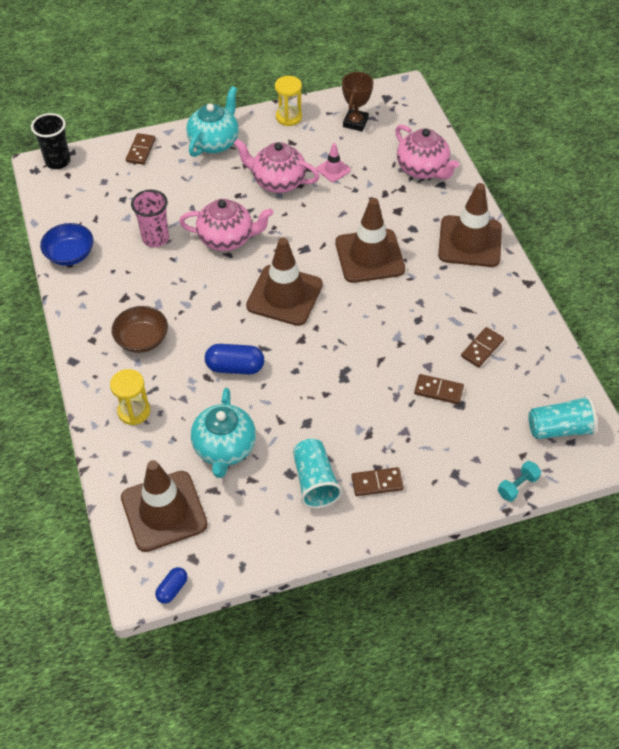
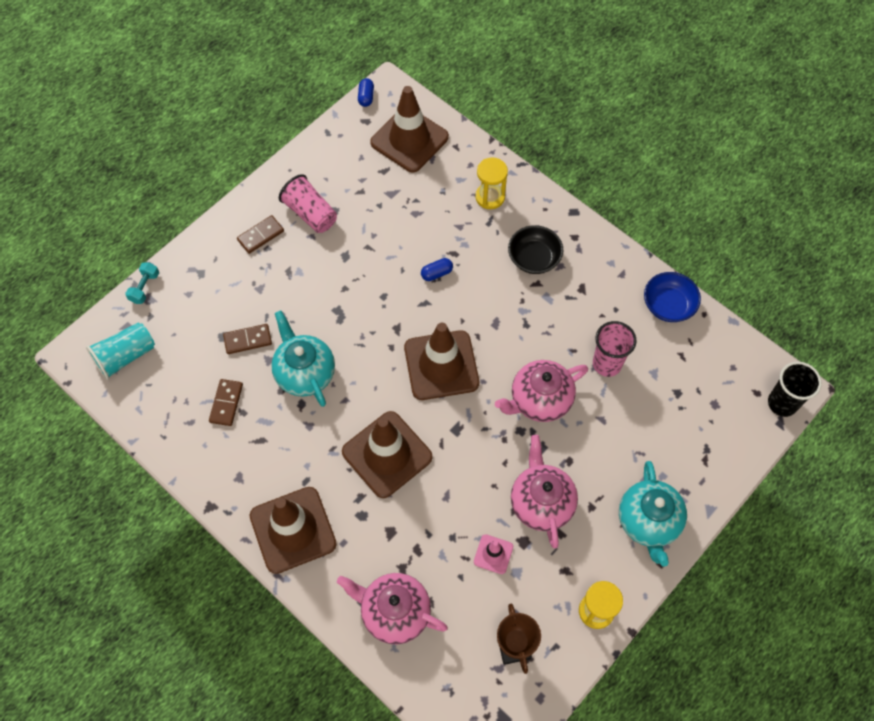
camera: 150 degrees right, 10 degrees up
(141, 150) = (714, 465): brown domino -> none
(142, 339) = (534, 258): brown bowl -> black bowl
(224, 448) = (397, 204): turquoise teapot -> turquoise teapot (304, 373)
(235, 367) = (436, 273): blue capsule -> blue capsule, size x0.59
(277, 181) = (541, 502): pink teapot -> pink teapot turned 90 degrees counterclockwise
(315, 481) = (310, 213): turquoise cup -> pink cup

